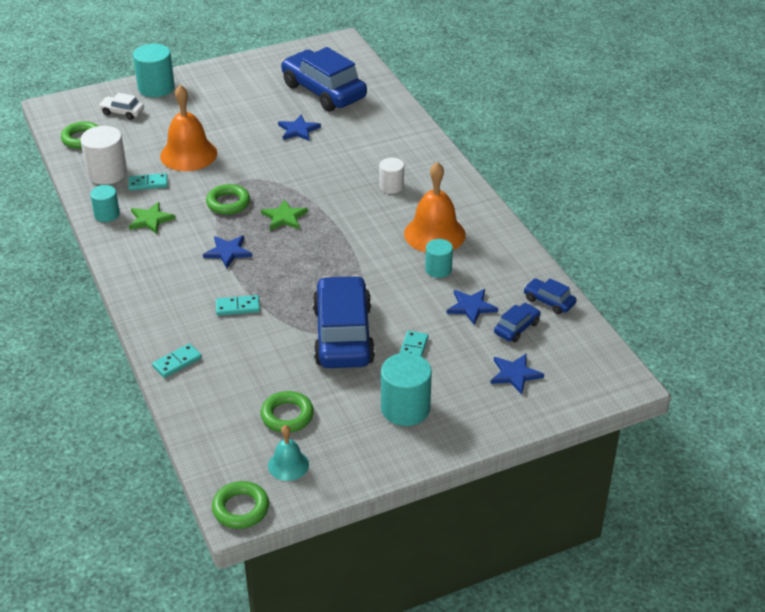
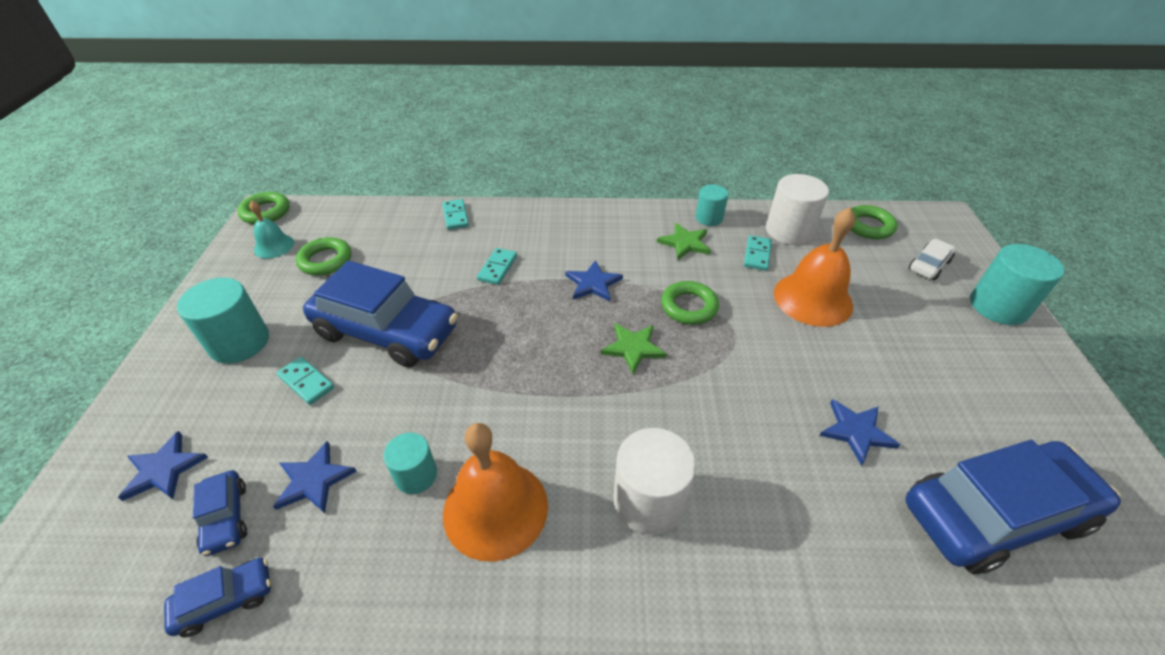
camera: 115 degrees right, 5 degrees up
(391, 186) = (649, 501): white cylinder -> white cylinder, size x1.65

